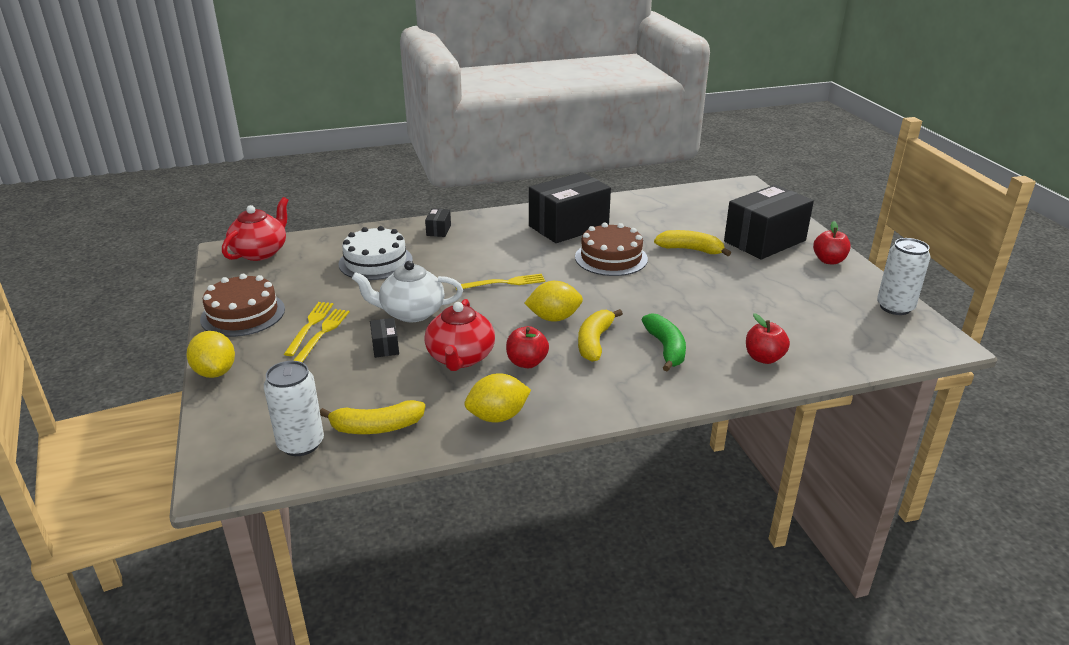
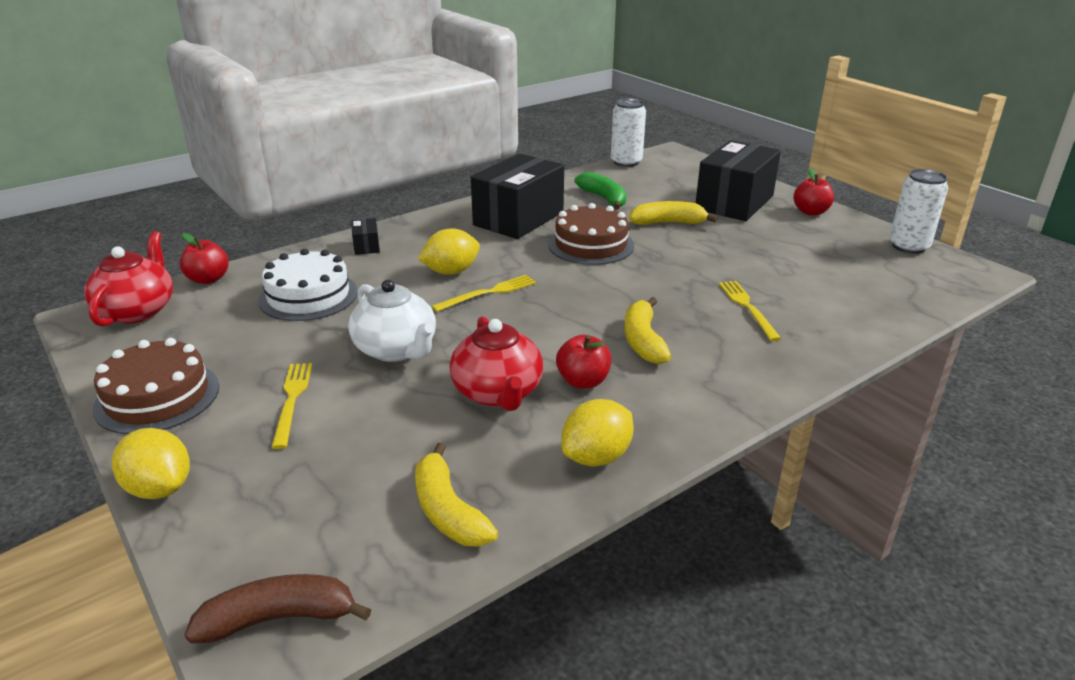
camera: 20 degrees left, 0 degrees up
(241, 464) = (279, 618): none -> brown banana
(301, 444) = (354, 563): white can -> white can (626, 162)
(310, 326) = (267, 394): yellow fork -> yellow fork (747, 307)
(376, 427) = (448, 511): yellow banana -> yellow banana turned 90 degrees clockwise
(385, 346) = (390, 399): black box -> none
(411, 313) = (396, 350): white teapot -> white teapot turned 105 degrees counterclockwise
(554, 318) = (576, 322): yellow lemon -> yellow lemon (451, 272)
(666, 348) = (725, 332): green banana -> green banana (604, 198)
(764, 358) = (832, 322): red apple -> red apple (208, 279)

